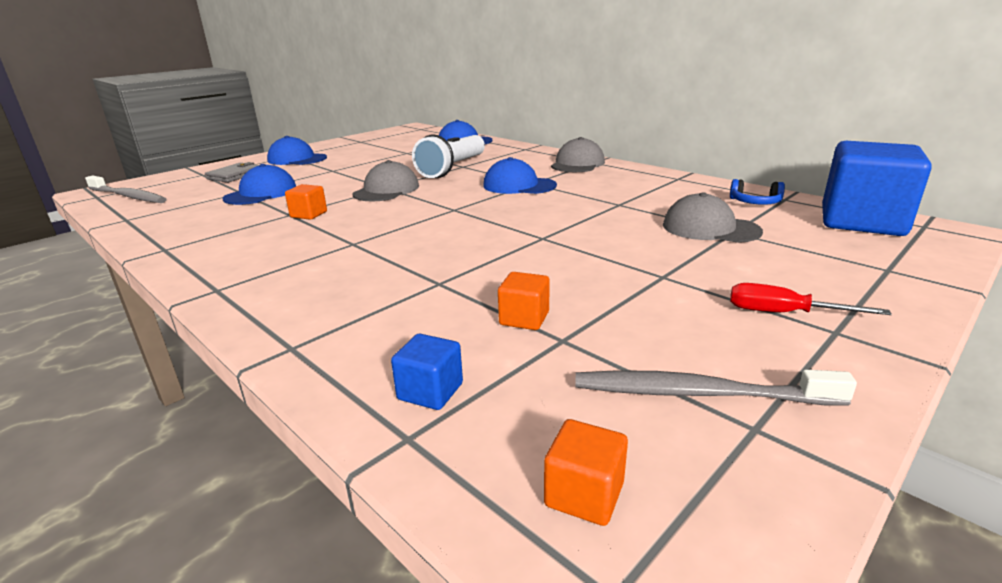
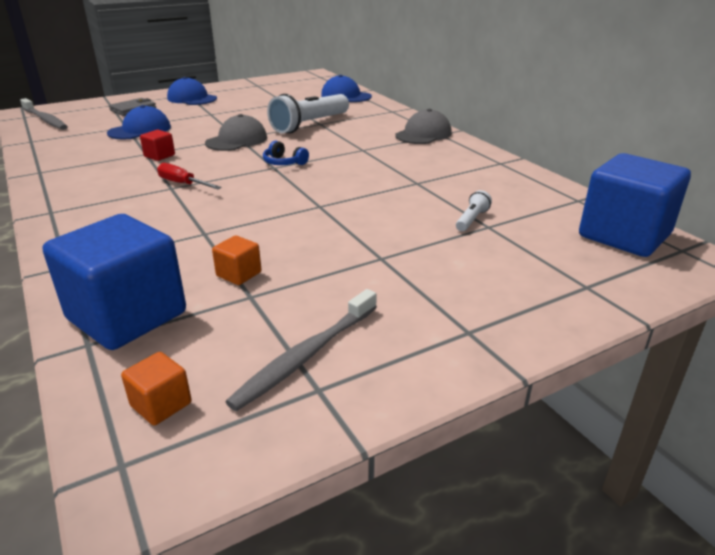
camera: 15 degrees right, 5 degrees up
(309, 214) = (159, 156): orange cube -> red cube
(430, 391) = (127, 316): blue cube -> blue cube, size x2.35
(519, 185) = (349, 151): blue cap -> none
(698, 393) = (305, 356): grey toothbrush -> grey toothbrush turned 75 degrees counterclockwise
(710, 228) = (471, 220): grey cap -> white flashlight
(755, 202) = (544, 200): blue headphones -> blue headphones (284, 163)
(784, 313) = (444, 308): red screwdriver -> red screwdriver (183, 184)

